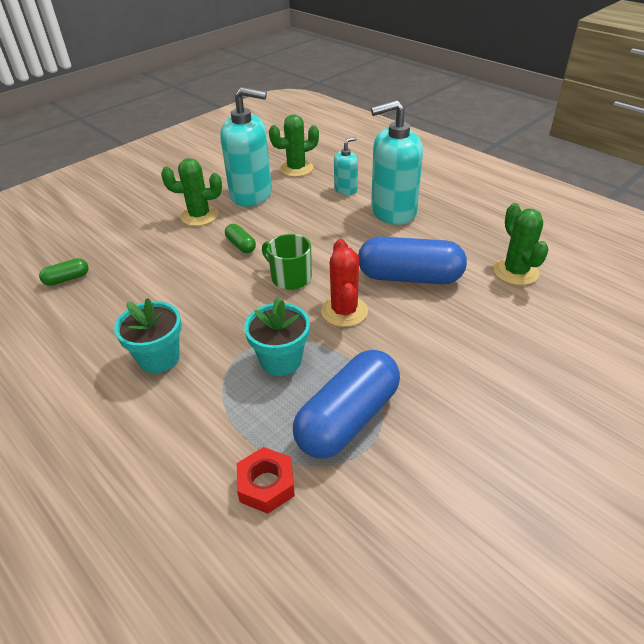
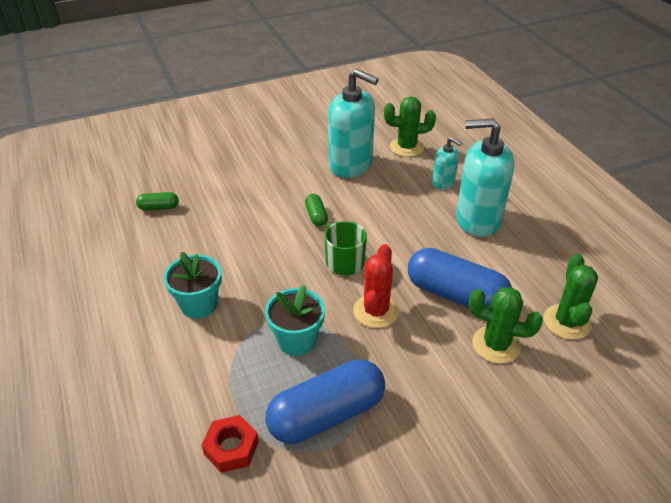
camera: 20 degrees right, 0 degrees up
(199, 216) = (293, 175): green cactus -> green cactus (496, 345)
(346, 189) = (443, 183): turquoise soap dispenser -> turquoise soap dispenser turned 60 degrees clockwise

